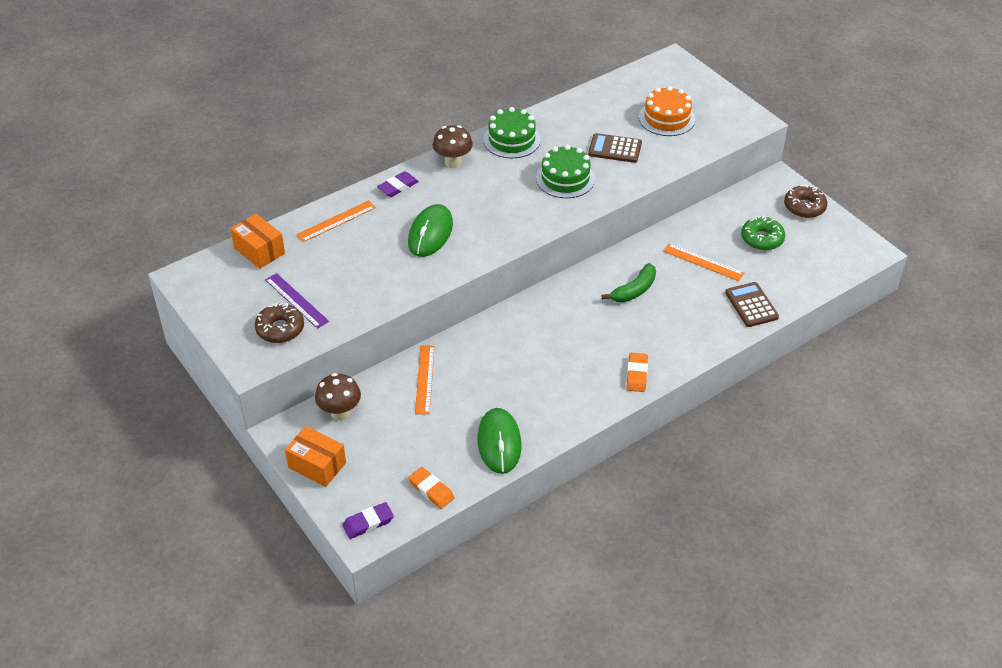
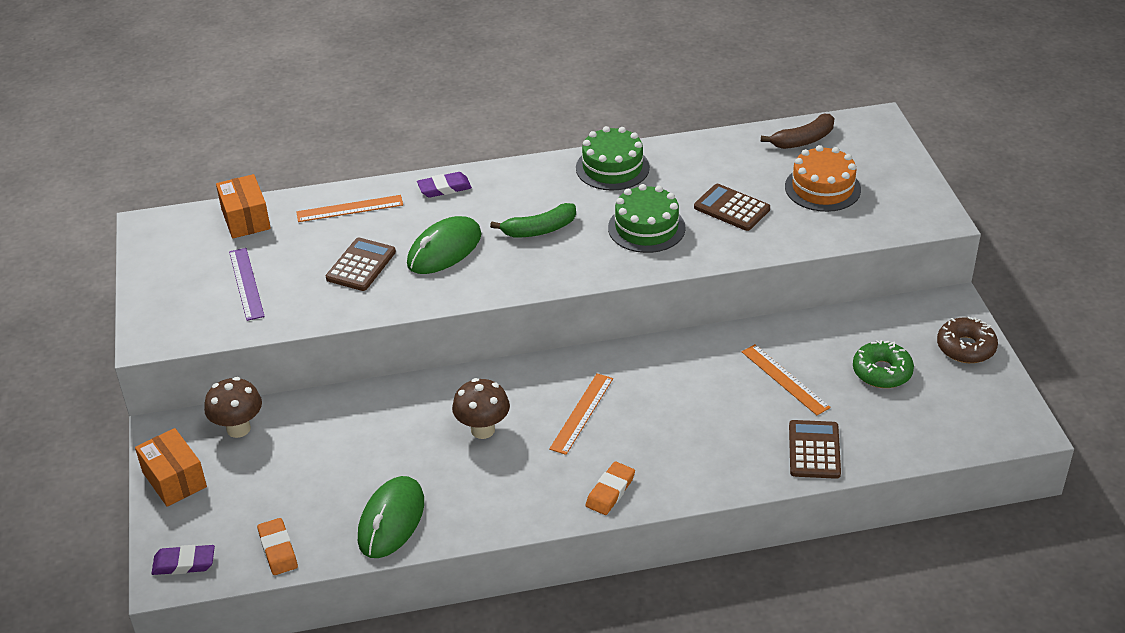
camera: 25 degrees right, 5 degrees down
(280, 329) = (207, 310): brown donut -> none
(376, 262) = (361, 265): none -> brown calculator
(424, 379) = (356, 420): orange ruler -> orange ruler (581, 413)
(453, 162) = (525, 177): brown mushroom -> brown mushroom (483, 430)
(632, 86) = (803, 140): none -> brown banana
(634, 290) = (674, 389): green banana -> green banana (539, 230)

